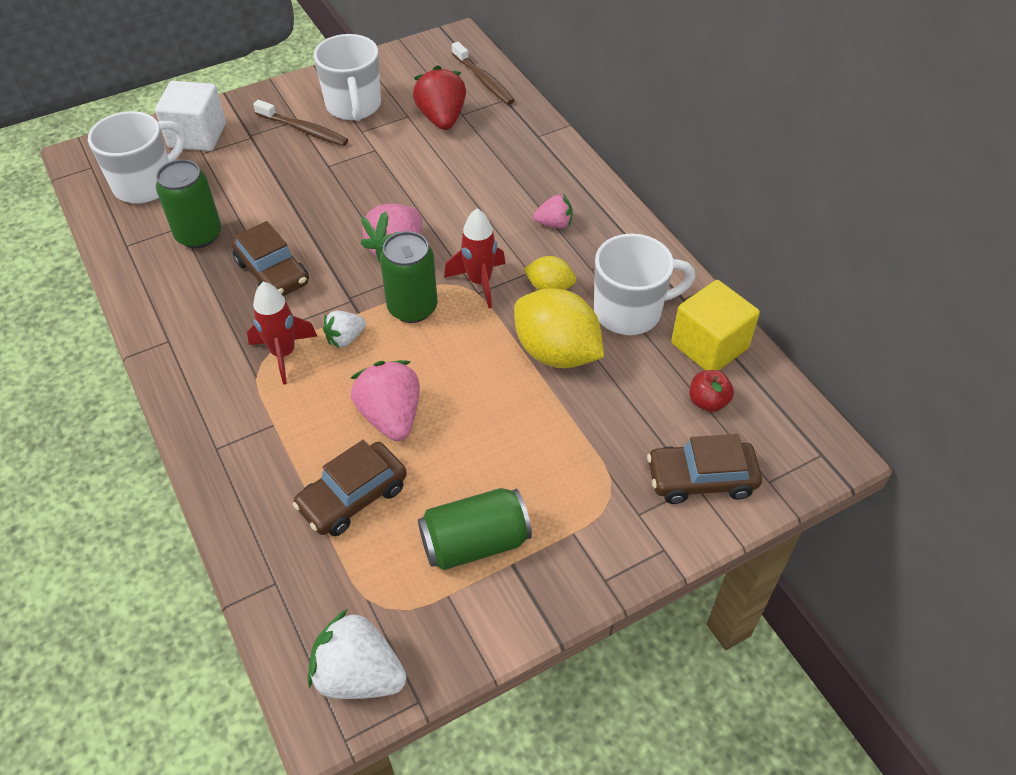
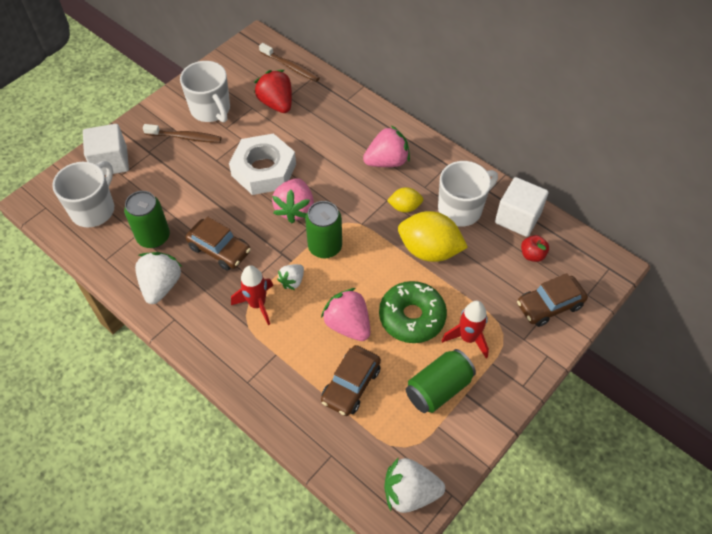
camera: 20 degrees left, 5 degrees up
(175, 295) = (161, 285): none -> white strawberry
(382, 192) = (263, 170): none -> white nut
(479, 282) = (359, 216): red rocket -> red rocket (468, 338)
(486, 433) = (412, 317): none -> green donut
(554, 224) = (387, 161): pink strawberry -> pink strawberry, size x1.74
(709, 346) = (518, 218): yellow cube -> white cube

